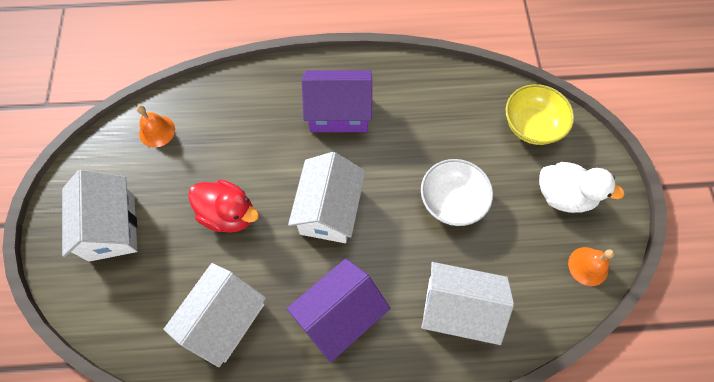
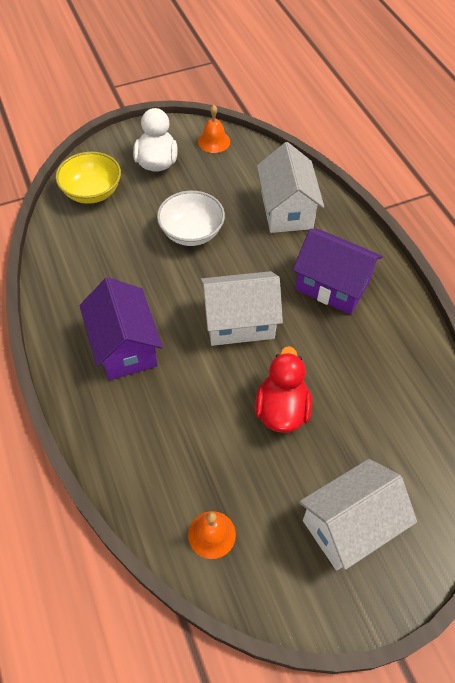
camera: 110 degrees left, 10 degrees down
(225, 319) = (382, 372): white house -> none

